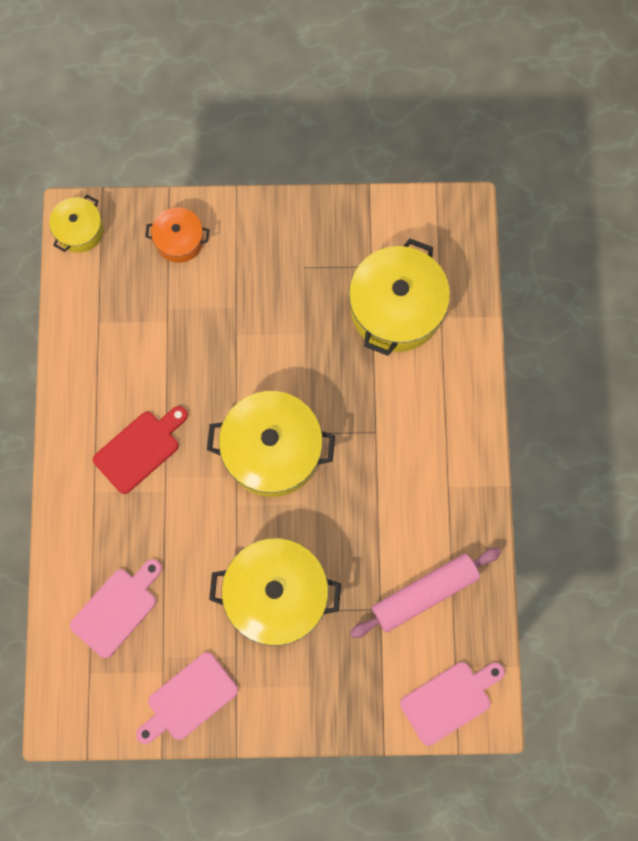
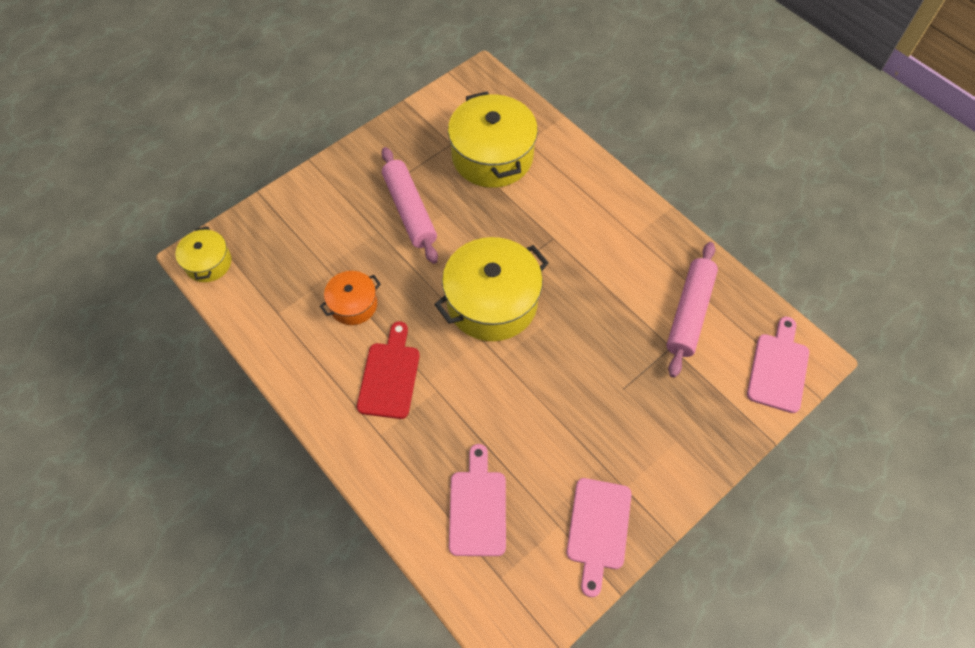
camera: 40 degrees left, 15 degrees down
(179, 240) = (295, 218): orange pot -> orange pot (353, 304)
(276, 594) = (589, 396): yellow pot -> none
(279, 308) = (410, 210): none -> pink rolling pin

